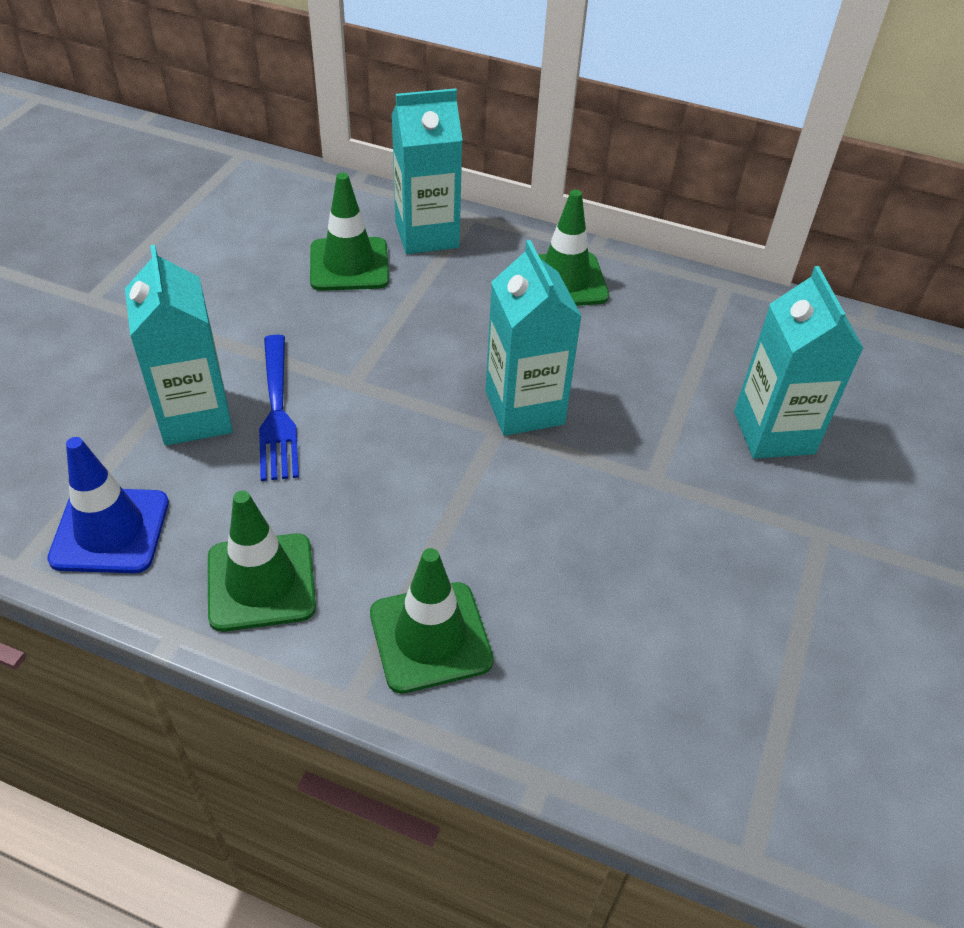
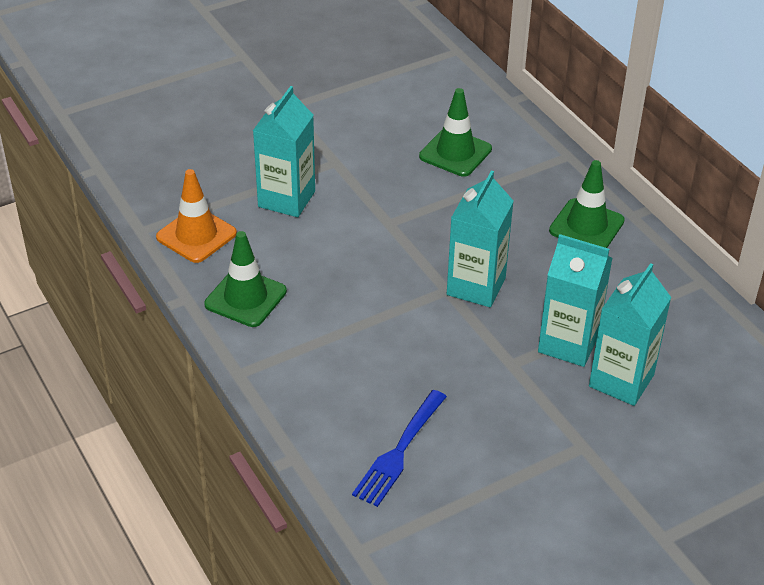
camera: 40 degrees right, 5 degrees down
(110, 530) = (196, 235): blue traffic cone -> orange traffic cone
(277, 411) = (332, 217): blue fork -> blue fork (399, 450)
(427, 235) = (525, 156): turquoise carton -> turquoise carton (568, 343)
(430, 637) = (303, 368): green traffic cone -> none

